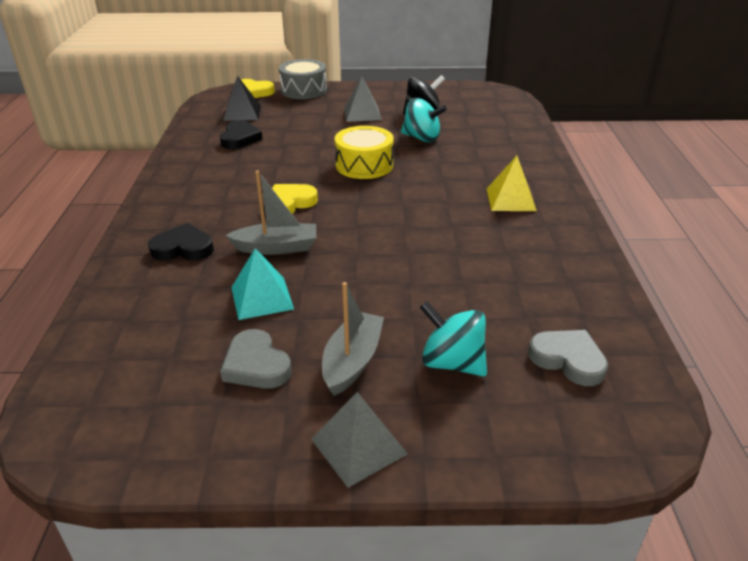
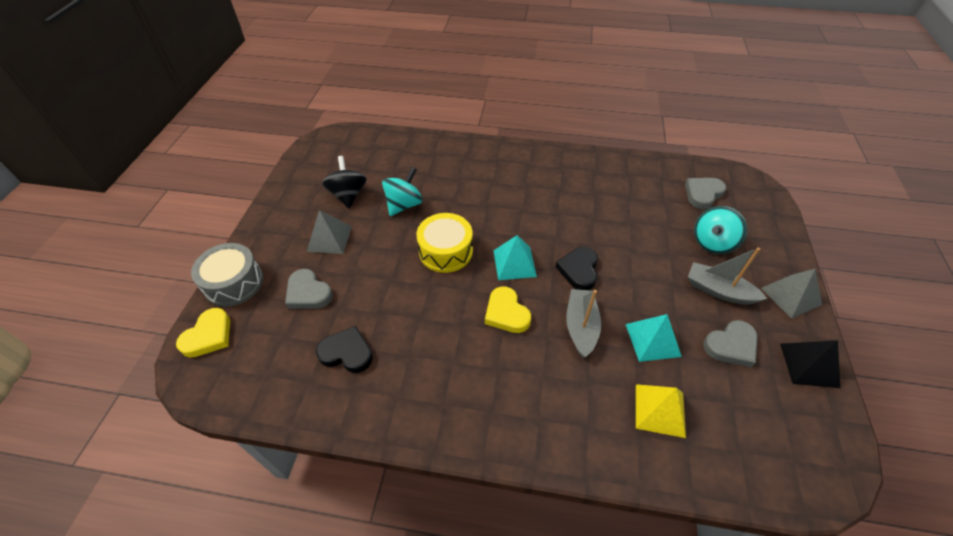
camera: 80 degrees left, 15 degrees up
(183, 248) = (577, 402): black heart -> black heart (579, 270)
(242, 113) = (272, 349): black pyramid -> black pyramid (809, 365)
(298, 116) = (308, 293): none -> grey heart
(359, 203) = (514, 263): none -> turquoise pyramid
(510, 199) = (525, 176): yellow pyramid -> yellow pyramid (659, 410)

